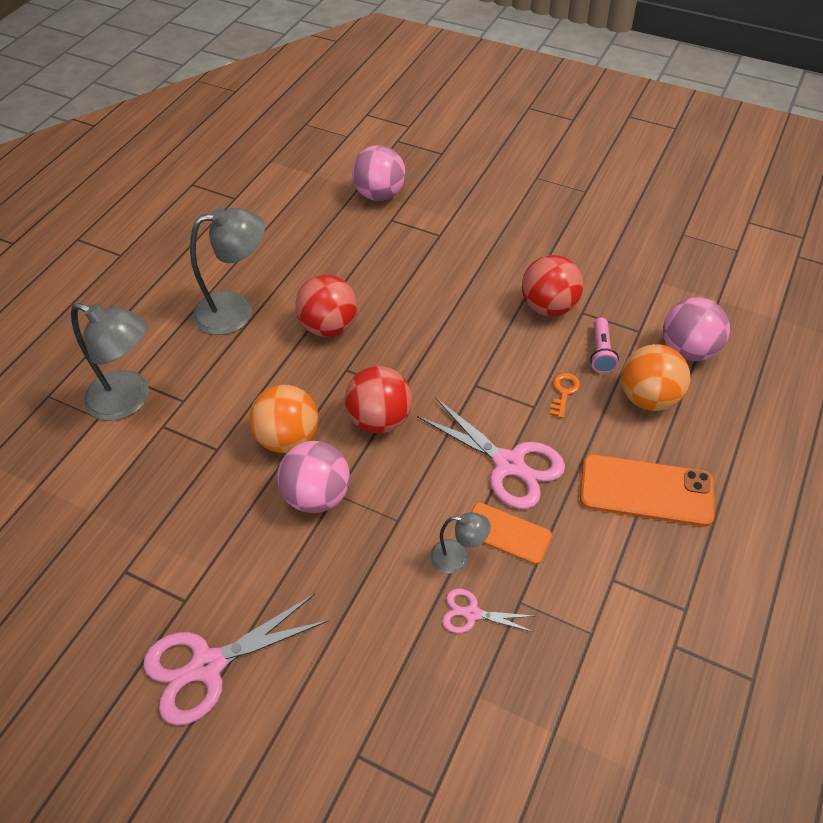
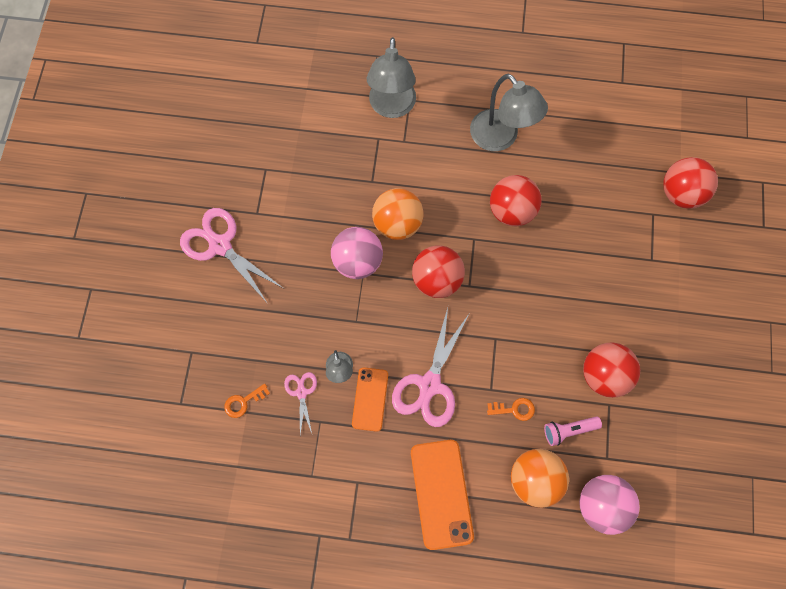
camera: 70 degrees right, 20 degrees up
(379, 194) = (680, 193): pink ball -> red ball
(460, 697) = (243, 402): none -> orange key

